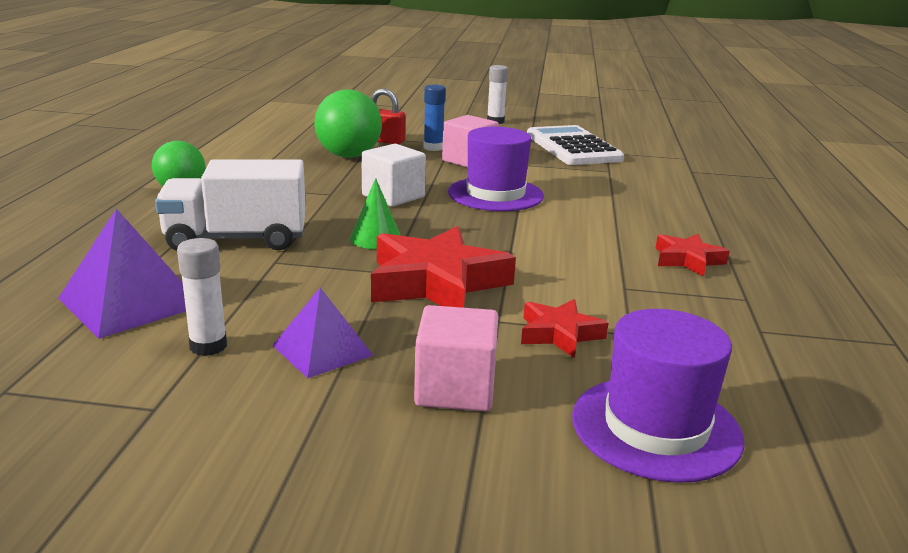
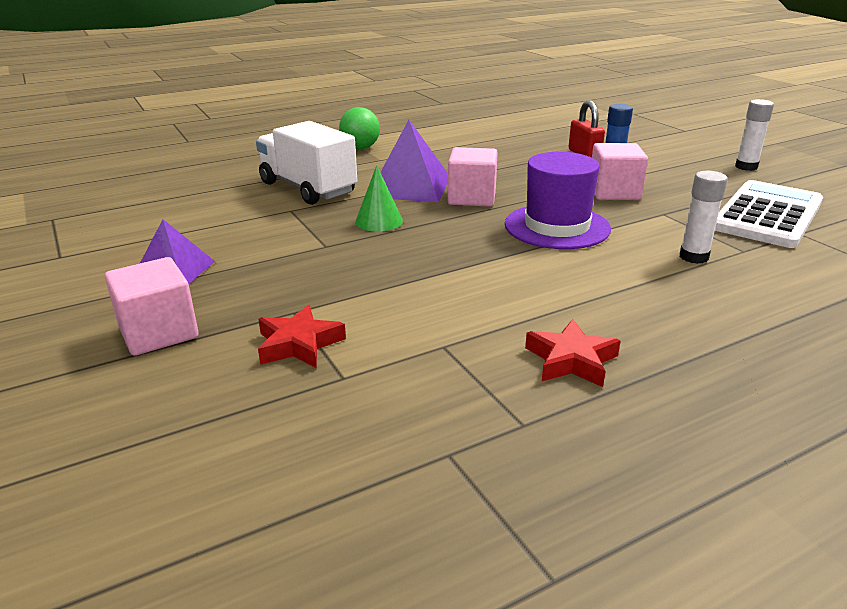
camera: 55 degrees right, 5 degrees up
(130, 302) = (181, 201): purple pyramid -> purple pyramid (409, 186)
(208, 346) = (146, 240): white glue stick -> white glue stick (693, 257)
(349, 156) = (523, 158): green ball -> none
(393, 196) = (472, 198): white cube -> pink cube
(437, 282) = (331, 267): red star -> none
(656, 427) = (167, 441): purple hat -> none

